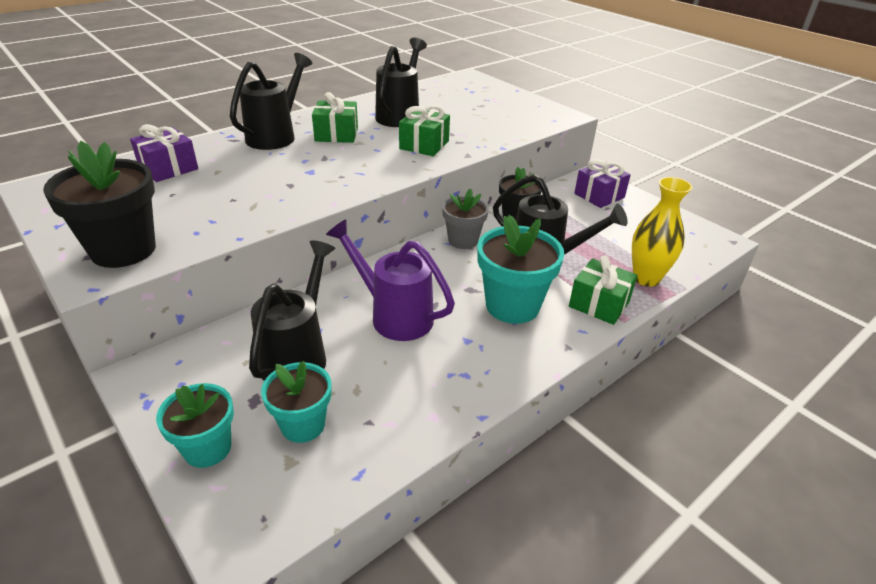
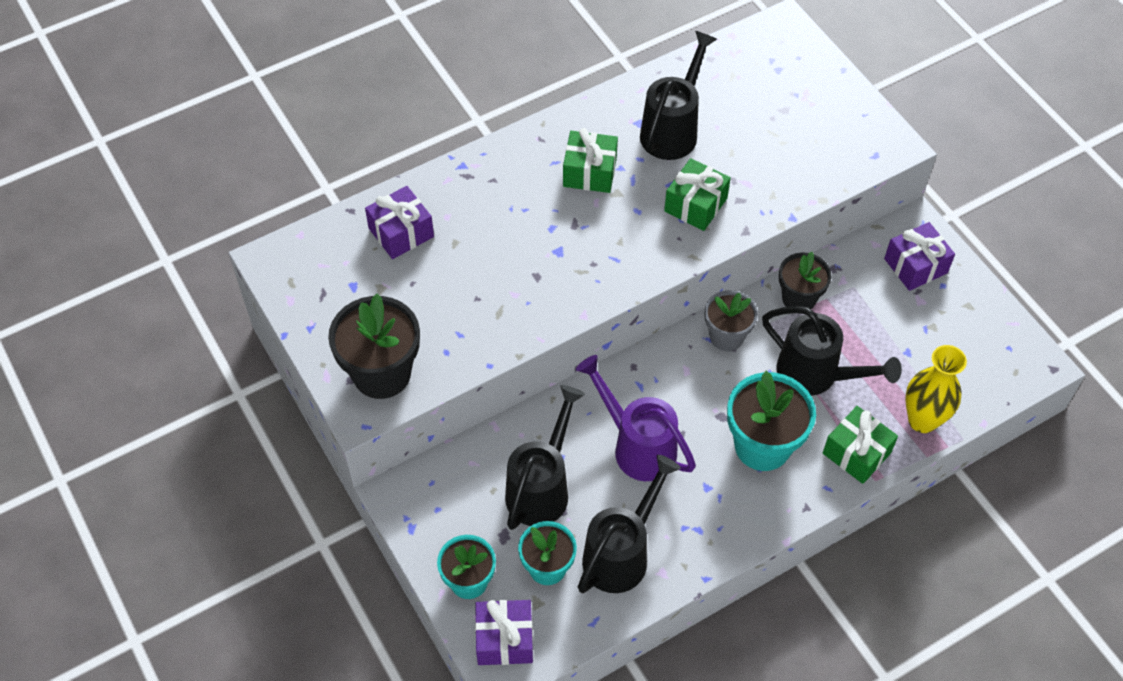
camera: 10 degrees right, 20 degrees up
(246, 508) = (504, 639): none -> purple gift
(275, 136) = (516, 171): black watering can -> black watering can (621, 554)

